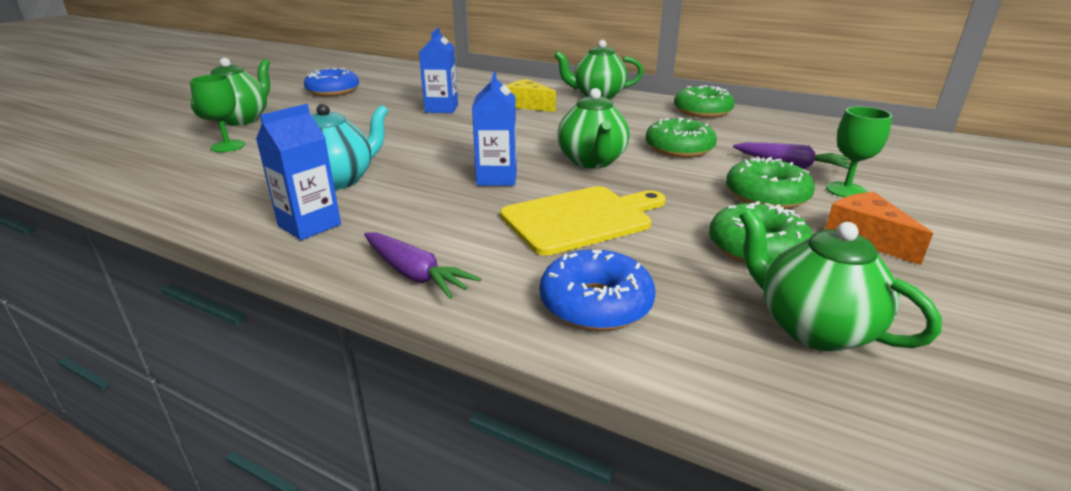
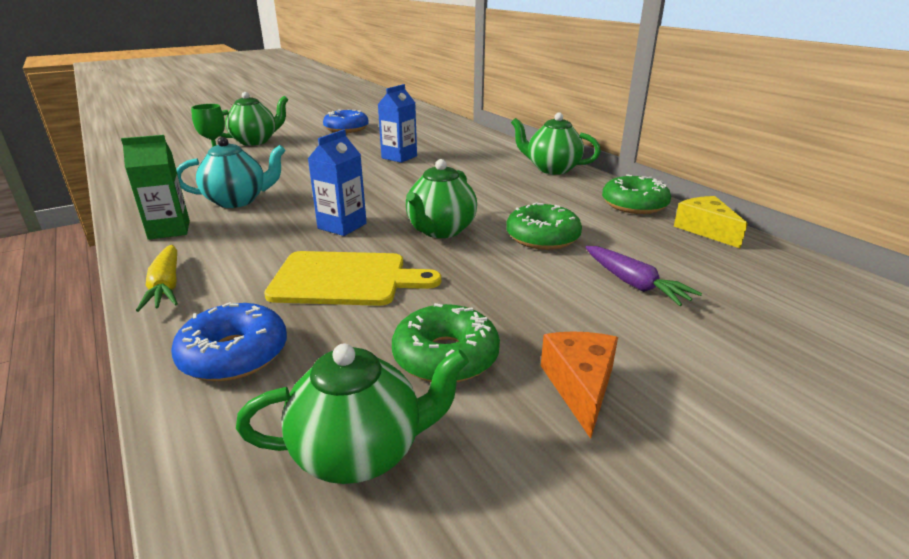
camera: 30 degrees right, 0 degrees up
(309, 225) = (169, 230): blue carton -> green carton
(414, 274) = (166, 286): purple carrot -> yellow carrot
(528, 105) = (473, 167): yellow cheese -> yellow cheese (705, 230)
(766, 196) = (548, 308): green donut -> none
(813, 328) = (360, 452): green teapot -> green teapot turned 90 degrees clockwise
(846, 190) = (651, 329): green goblet -> none

